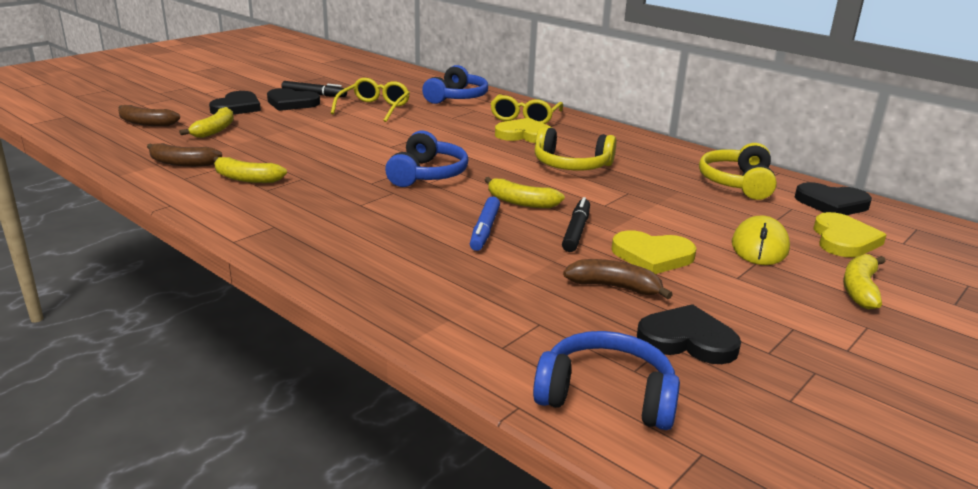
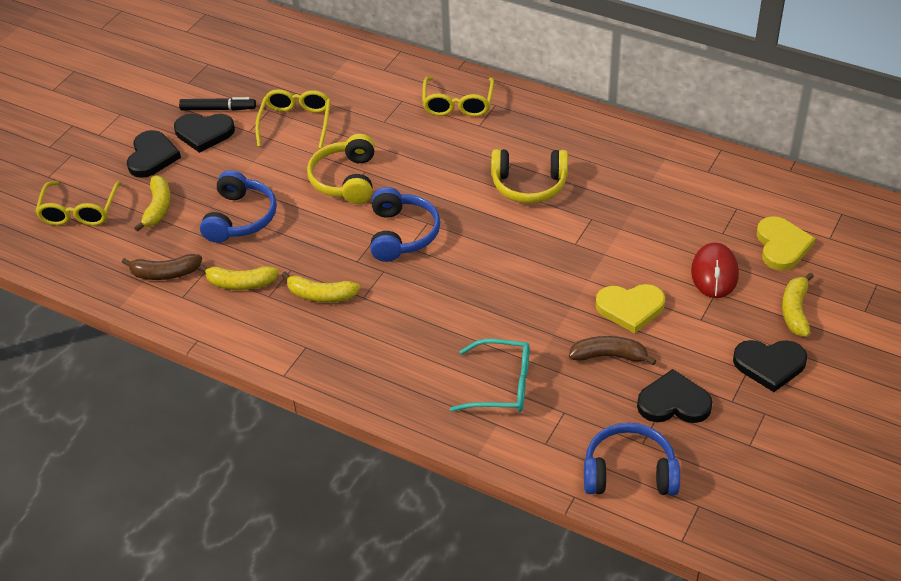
camera: 10 degrees left, 20 degrees up
(146, 123) = (79, 211): brown banana -> yellow glasses
(457, 97) = (372, 78): blue headphones -> blue headphones (240, 218)
(472, 288) = (501, 385): none -> turquoise glasses
(484, 230) = (484, 307): blue marker -> none
(521, 202) = (501, 258): yellow banana -> yellow banana (321, 295)
(524, 135) = (468, 139): yellow heart -> none
(576, 231) = (561, 289): black marker -> none
(737, 183) = (685, 178): yellow headphones -> yellow headphones (345, 180)
(760, 246) = (714, 273): yellow mouse -> red mouse
(832, 203) = (770, 192): black heart -> black heart (769, 365)

